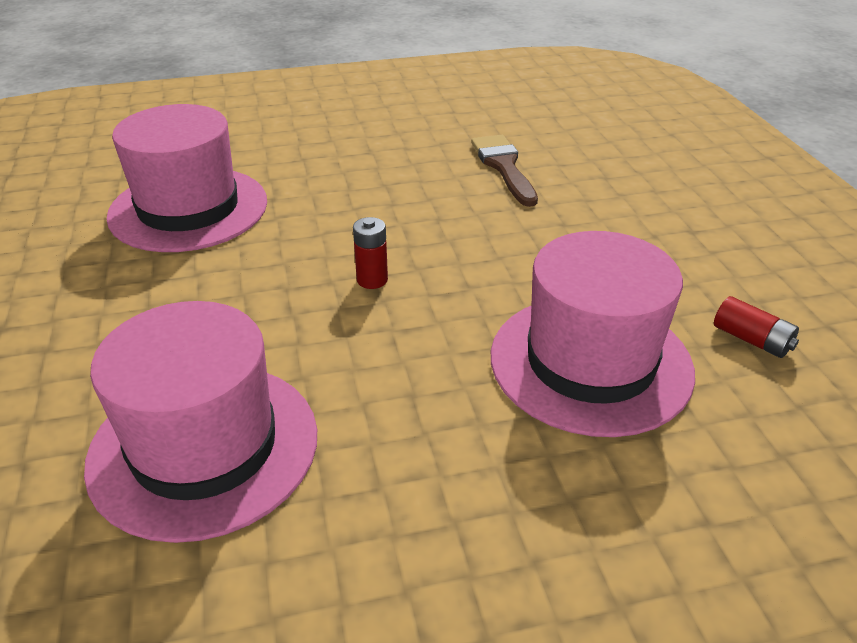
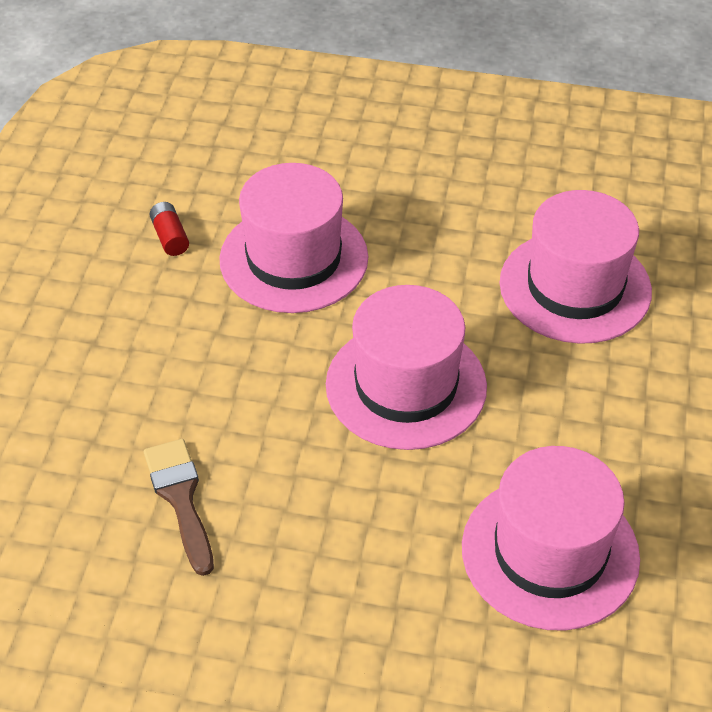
camera: 155 degrees left, 10 degrees up
(372, 280) = (406, 385): red battery -> pink hat
(504, 167) = (181, 498): brown brush -> brown brush turned 150 degrees clockwise

